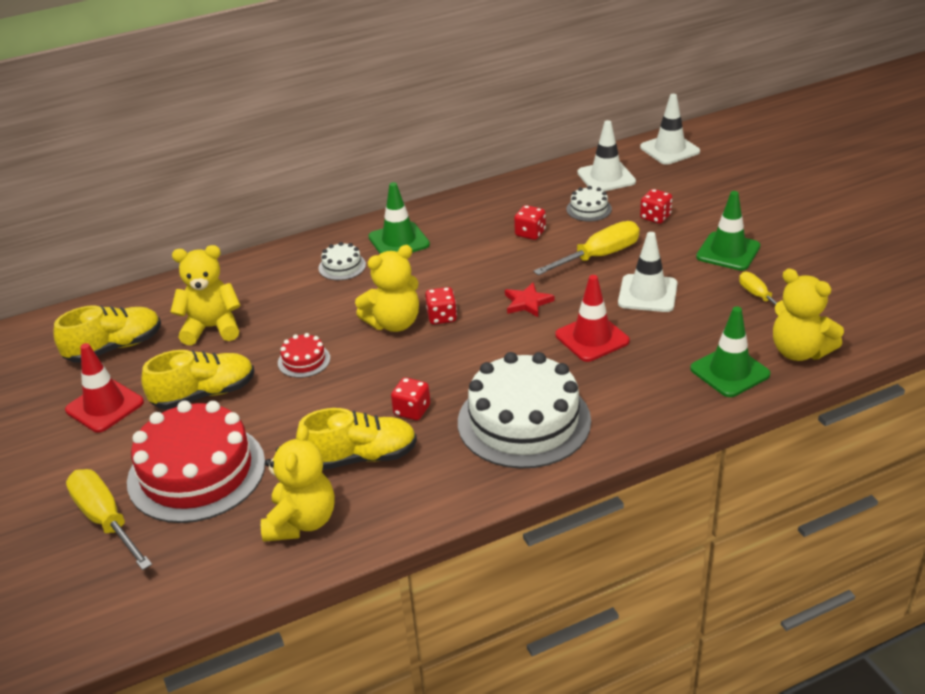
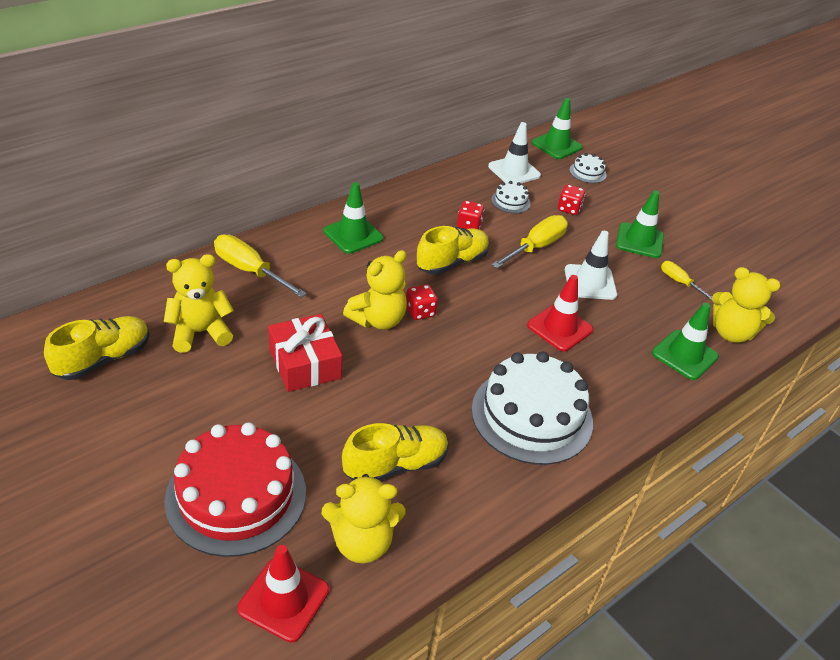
camera: 20 degrees left, 5 degrees up
(104, 406) = (113, 427): red traffic cone -> red traffic cone (284, 599)
(106, 521) = (156, 562): yellow screwdriver -> yellow screwdriver (250, 271)
(204, 394) = (216, 406): yellow shoe -> yellow shoe (452, 262)
(301, 522) = (362, 542): yellow teddy bear -> yellow teddy bear turned 90 degrees clockwise
(304, 360) = (305, 363): red cake -> red gift
(342, 266) = (308, 262): white cake -> white cake (587, 172)
(412, 410) = (426, 411): red dice -> none
(527, 302) = (491, 294): red star -> none
(669, 149) = (556, 145): white traffic cone -> green traffic cone

